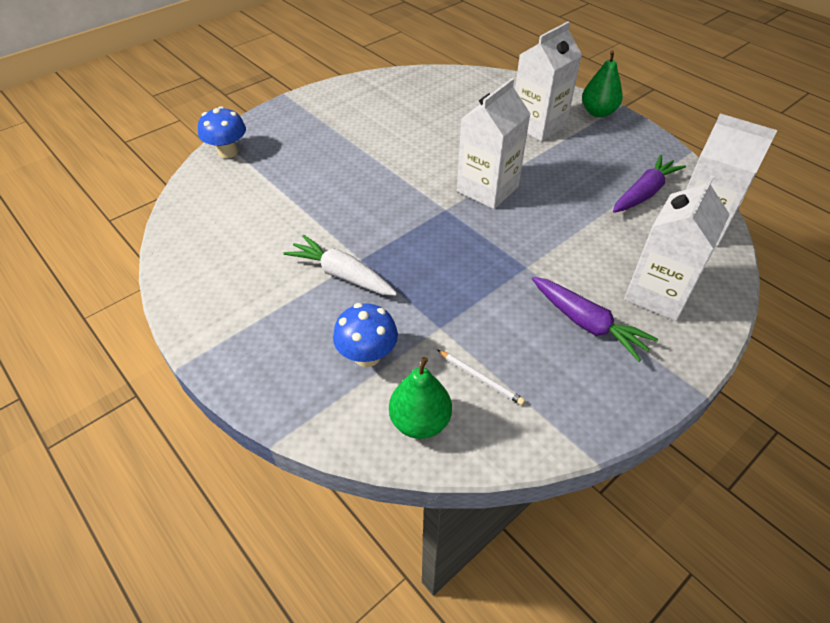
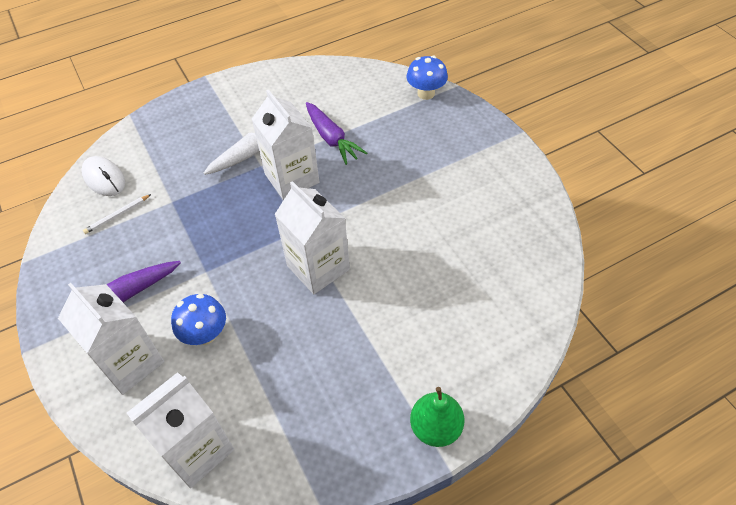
camera: 105 degrees right, 5 degrees up
(367, 356) = (167, 159): blue mushroom -> blue mushroom (205, 334)
(420, 422) = (104, 178): green pear -> white mouse
(538, 125) = (419, 346): white carton -> white carton (292, 178)
(644, 193) = (264, 413): purple carrot -> purple carrot (331, 138)

